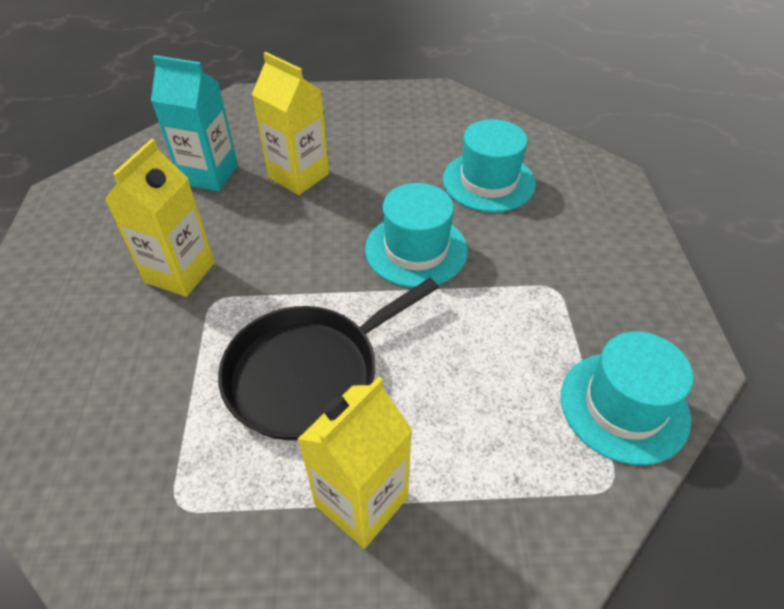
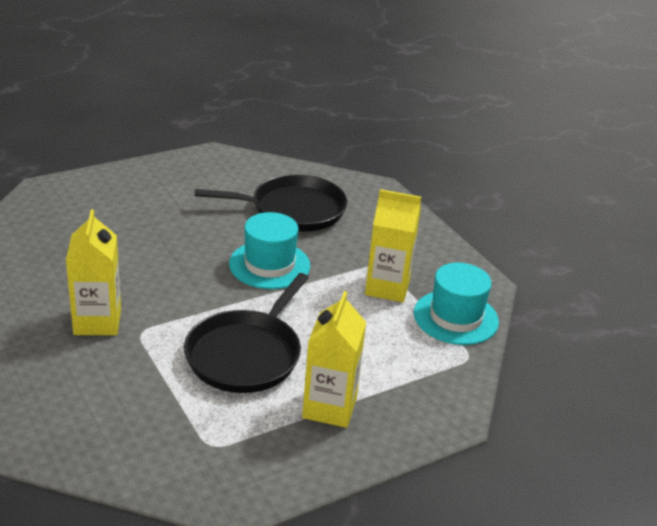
camera: 30 degrees left, 15 degrees down
(209, 174) = (63, 252): turquoise carton -> none
(299, 176) = (141, 236): yellow carton -> yellow carton (387, 287)
(488, 181) = (293, 210): turquoise hat -> black pan

